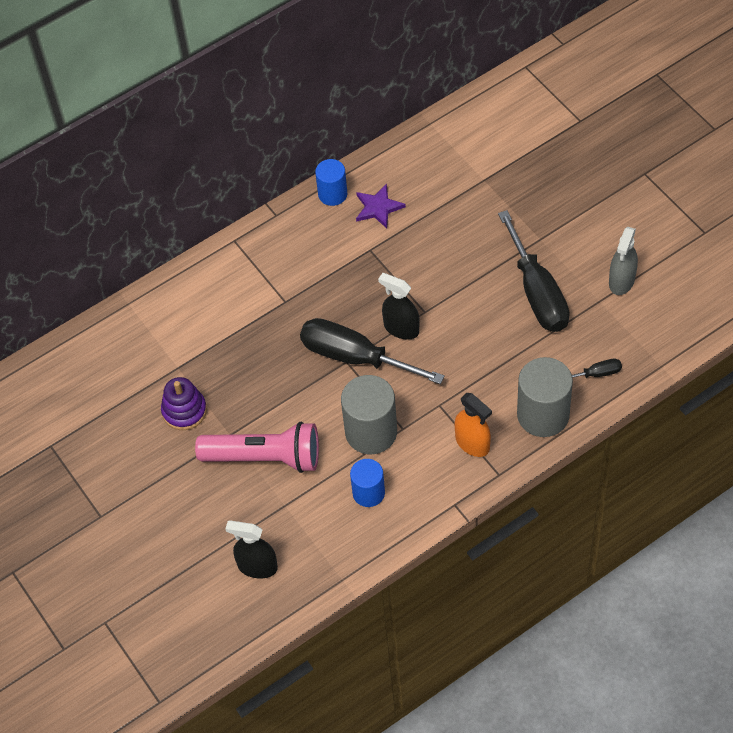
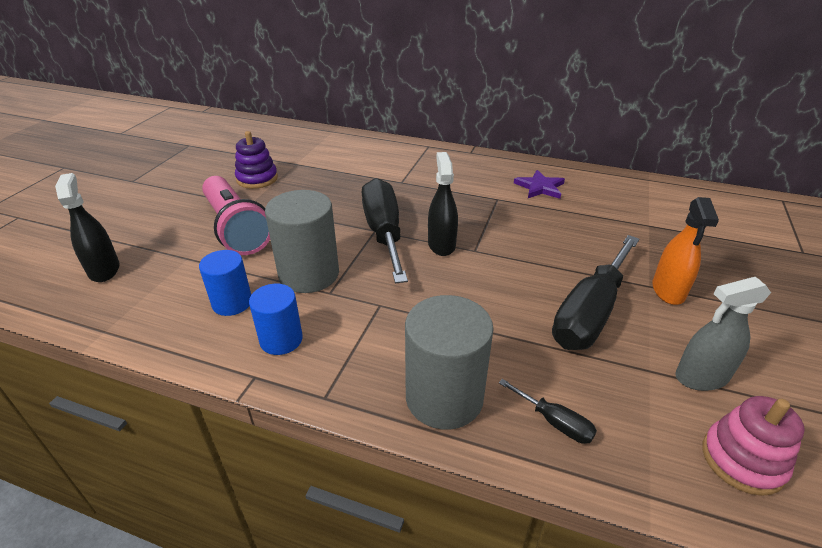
camera: 50 degrees right, 20 degrees down
(332, 194) = (521, 165): blue cylinder -> blue cylinder (281, 339)
(472, 443) = (351, 352): orange spray bottle -> orange spray bottle (668, 291)
(674, 311) = (742, 460): none -> pink stacking toy

